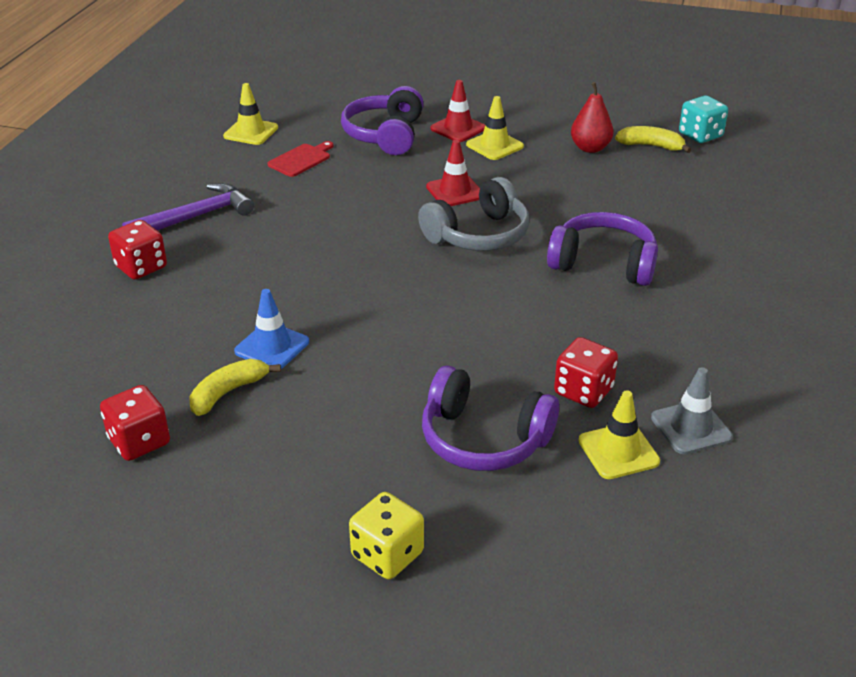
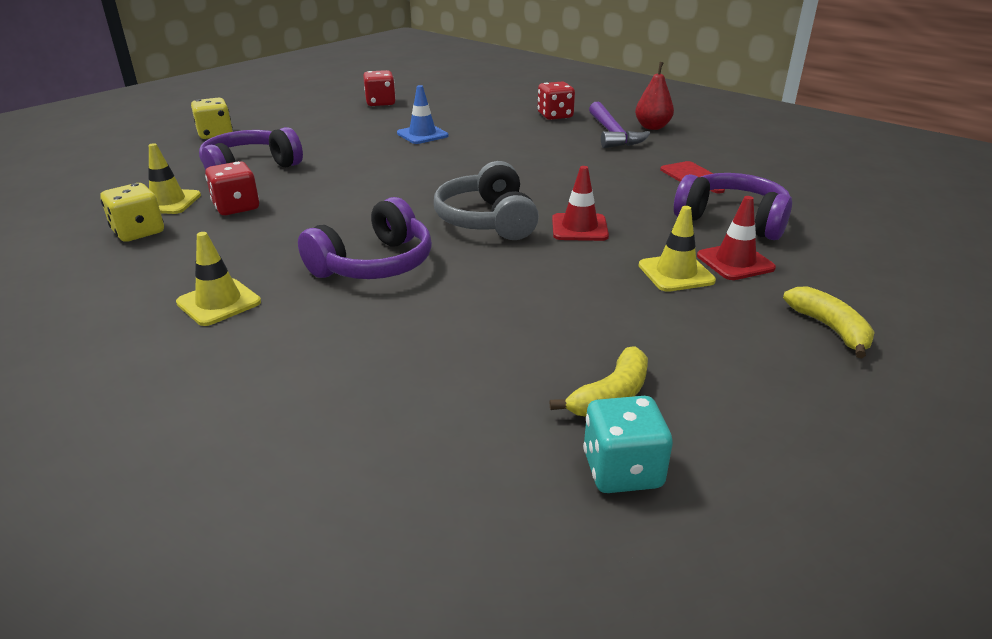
camera: 115 degrees right, 5 degrees down
(228, 392) = (393, 121): yellow banana -> yellow banana (830, 328)
(251, 132) = (764, 166): yellow traffic cone -> yellow traffic cone (219, 302)
(590, 148) = (633, 338): red pear -> red pear (652, 127)
(691, 427) = (138, 232): grey traffic cone -> yellow dice

